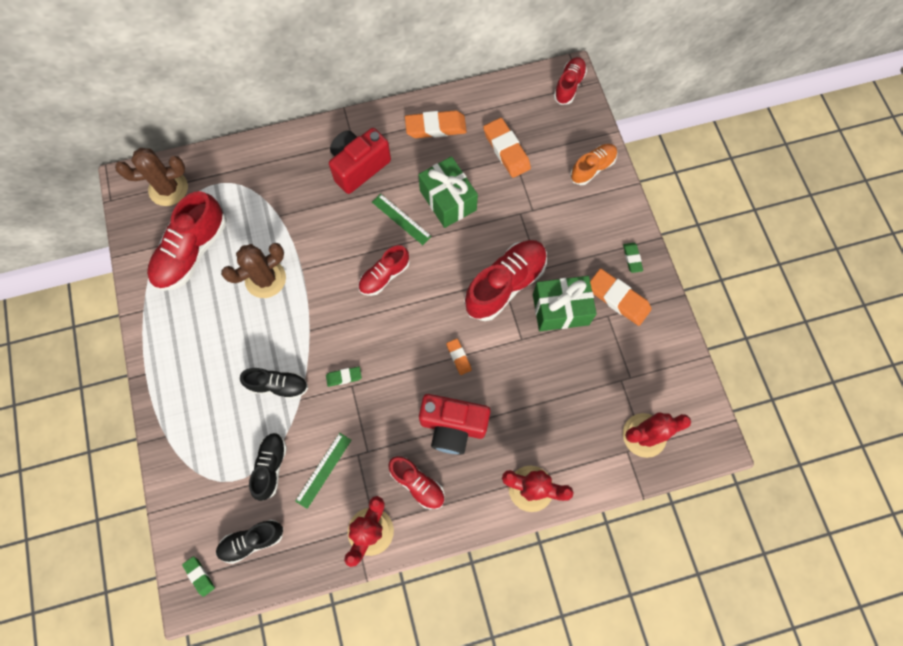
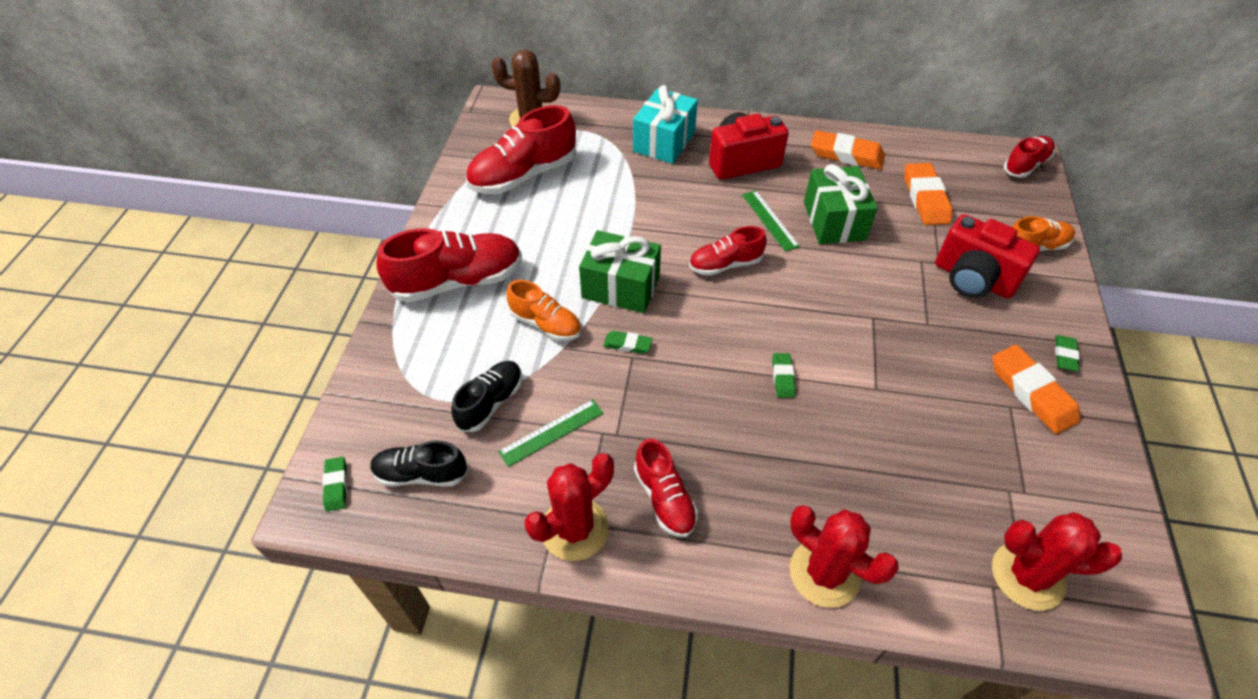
camera: 25 degrees right, 20 degrees down
(265, 279) = (587, 222): brown cactus -> none
(278, 385) = (546, 324): black shoe -> orange shoe
(289, 170) = (664, 142): none -> turquoise gift
(453, 426) = (742, 451): red camera -> red camera (973, 279)
(458, 357) = (782, 377): orange eraser -> green eraser
(505, 284) = (876, 324): red shoe -> red shoe (458, 281)
(560, 309) = (943, 376): green gift -> green gift (620, 287)

